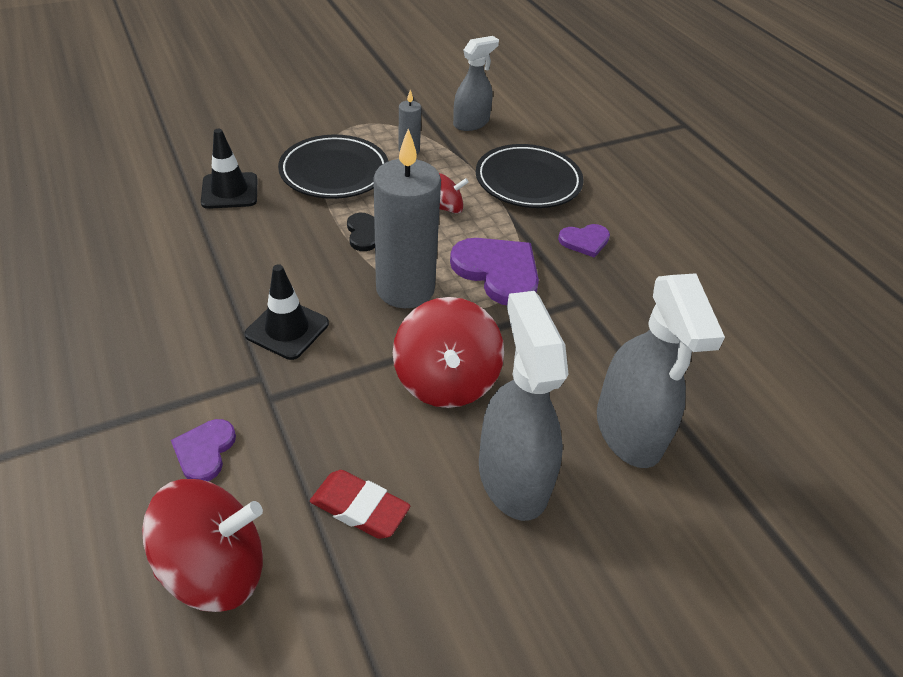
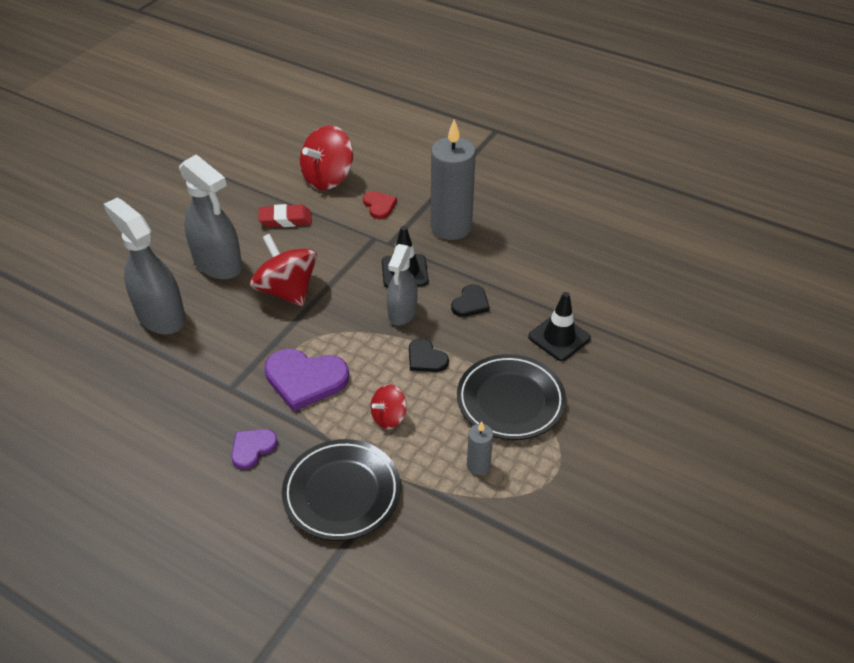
camera: 150 degrees right, 0 degrees up
(204, 451) = (379, 205): purple heart -> red heart
(263, 258) = (470, 303): none -> black heart
(405, 289) = (359, 331): grey candle -> grey candle (451, 227)
(471, 123) = (457, 549): grey spray bottle -> grey spray bottle (402, 312)

